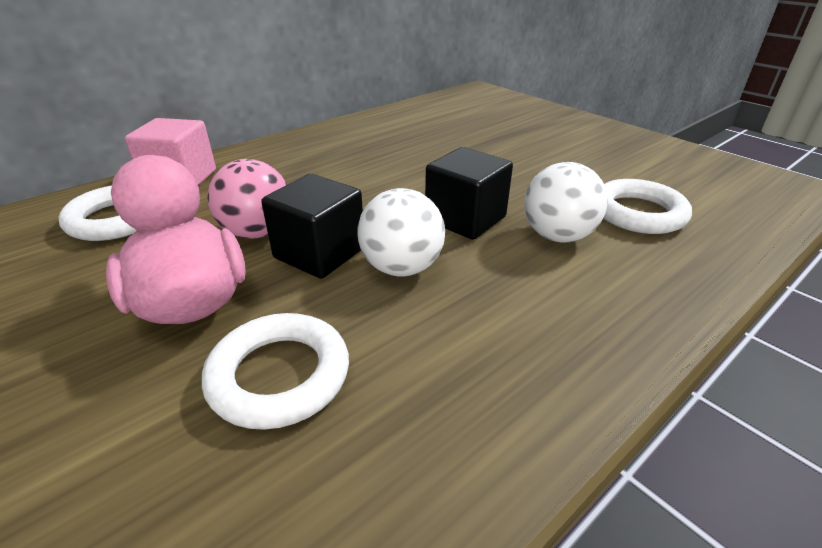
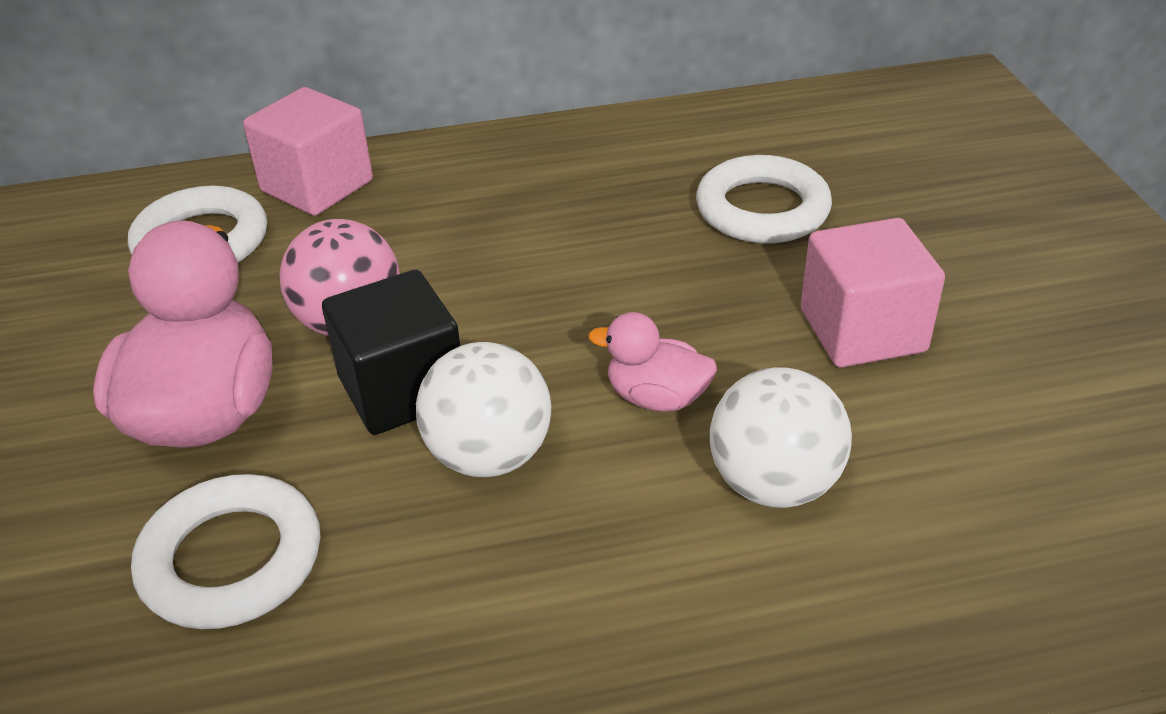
camera: 30 degrees right, 5 degrees up
(465, 219) = (656, 398): black cube -> pink duck
(530, 172) = (862, 330): none -> pink cube
(638, 213) = (969, 488): white ring -> white ring (762, 209)

